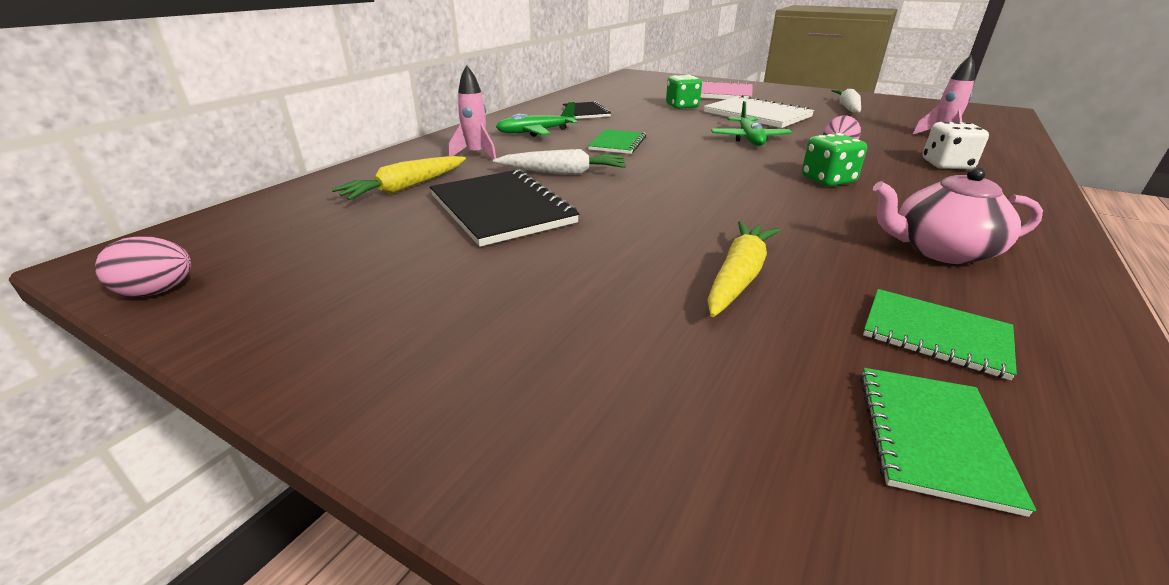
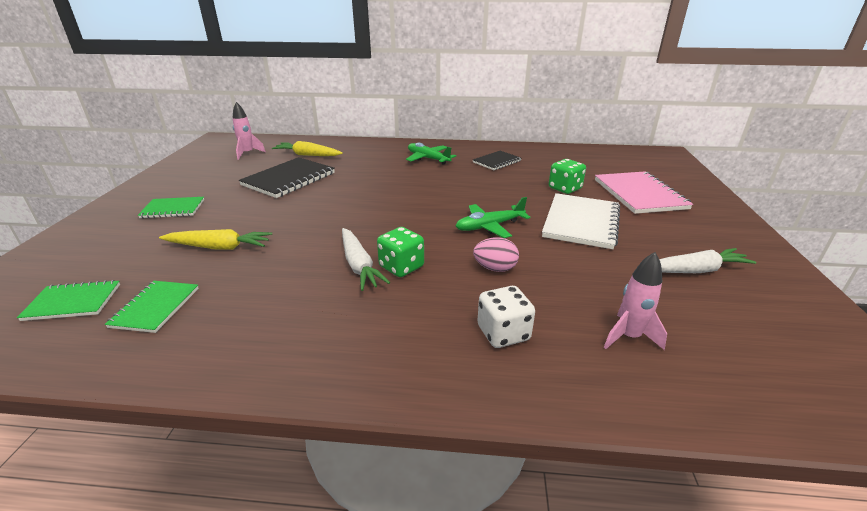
camera: 65 degrees right, 0 degrees up
(158, 291) = (195, 151): pink egg -> none
(476, 155) = (368, 156): pink rocket -> pink rocket (248, 153)
(563, 173) = (353, 181): white carrot -> white carrot (359, 265)
(617, 143) = (426, 184): green notebook -> green notebook (173, 209)
(940, 250) = (271, 316): pink teapot -> none

